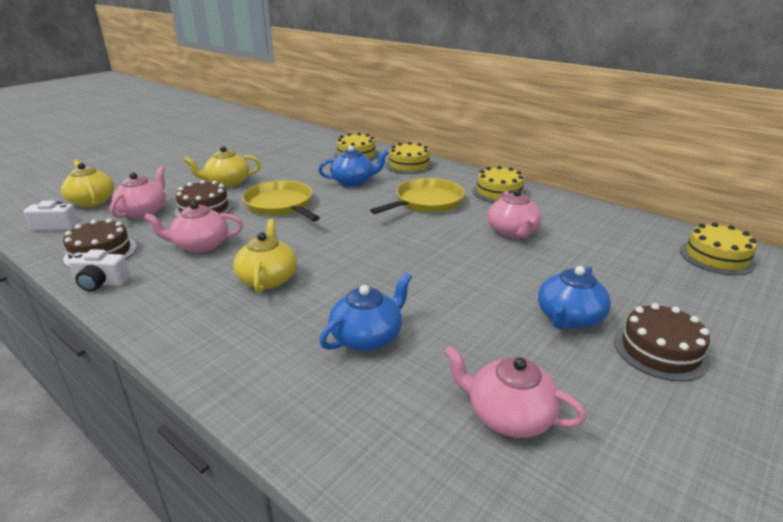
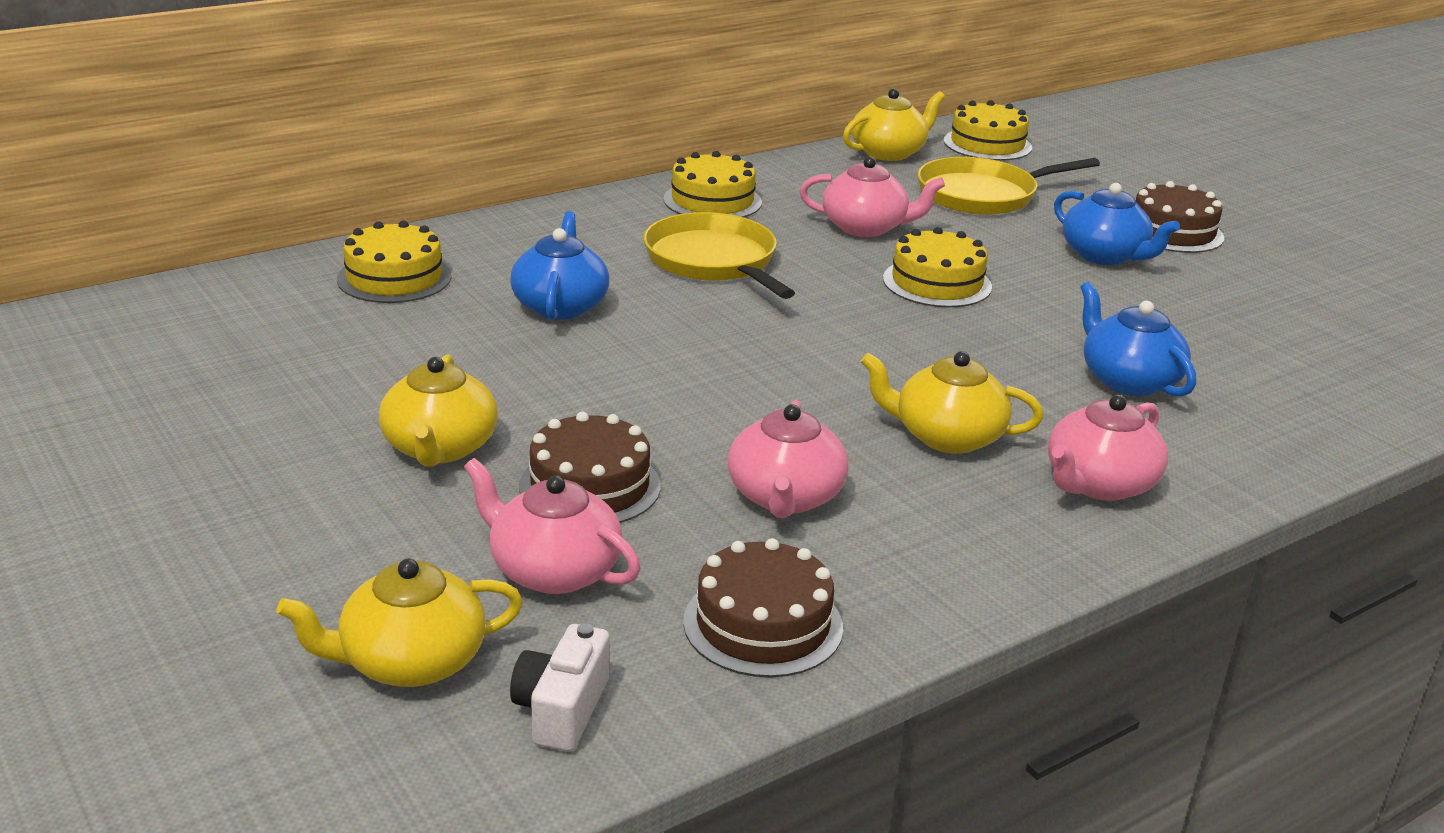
camera: 75 degrees left, 0 degrees up
(101, 283) = (907, 615): white camera -> none
(280, 205) = (633, 395): yellow pan -> yellow pan (982, 195)
(409, 165) = (515, 240): yellow cake -> yellow cake (937, 283)
(508, 415) = (1278, 330): pink teapot -> pink teapot (1099, 484)
(640, 227) = (889, 152): none -> yellow teapot

